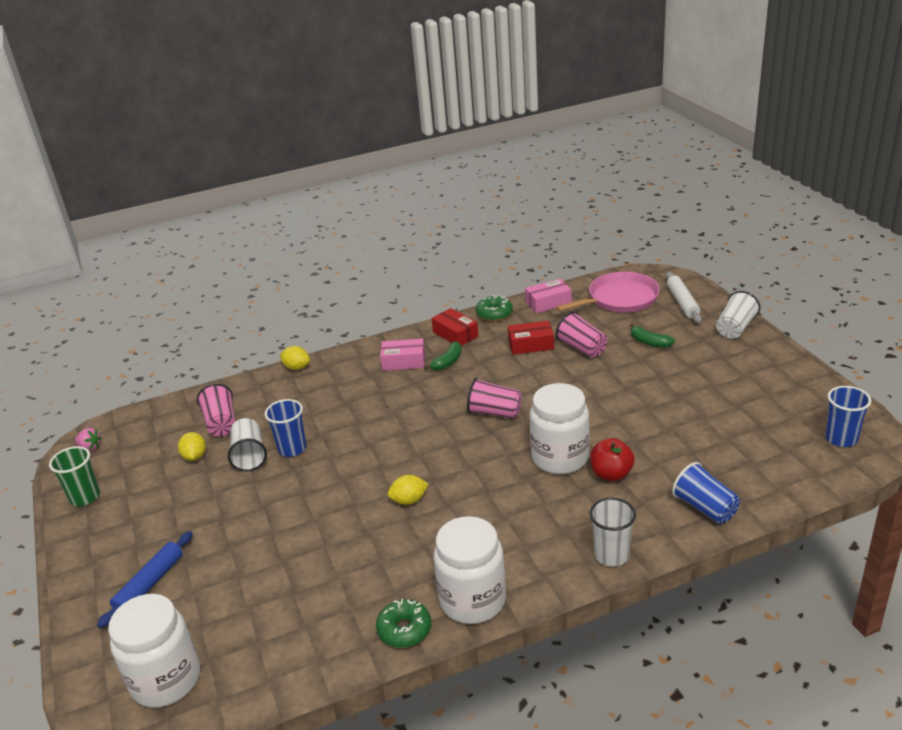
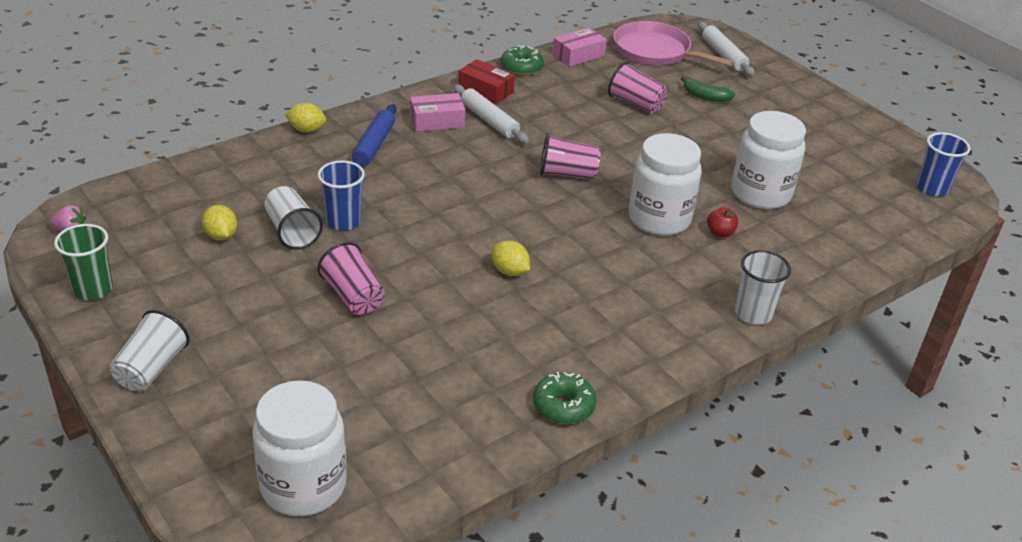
camera: 20 degrees left, 5 degrees up
(150, 584) = (231, 383): blue rolling pin -> blue rolling pin (374, 145)
(221, 423) = (238, 196): pink cup -> pink cup (353, 296)
(409, 500) = (509, 271): yellow lemon -> yellow lemon turned 75 degrees clockwise
(447, 362) = (489, 120): green banana -> white rolling pin
(473, 600) = (626, 370): white jar -> white jar (760, 194)
(531, 344) = (577, 100): red box -> none
(611, 474) = (720, 233): red apple -> red apple, size x0.64
(619, 299) = (655, 51): pink pan -> pink pan turned 105 degrees counterclockwise
(705, 508) = (828, 261): blue cup -> none
(735, 328) = (788, 81): white cup -> white cup (151, 368)

